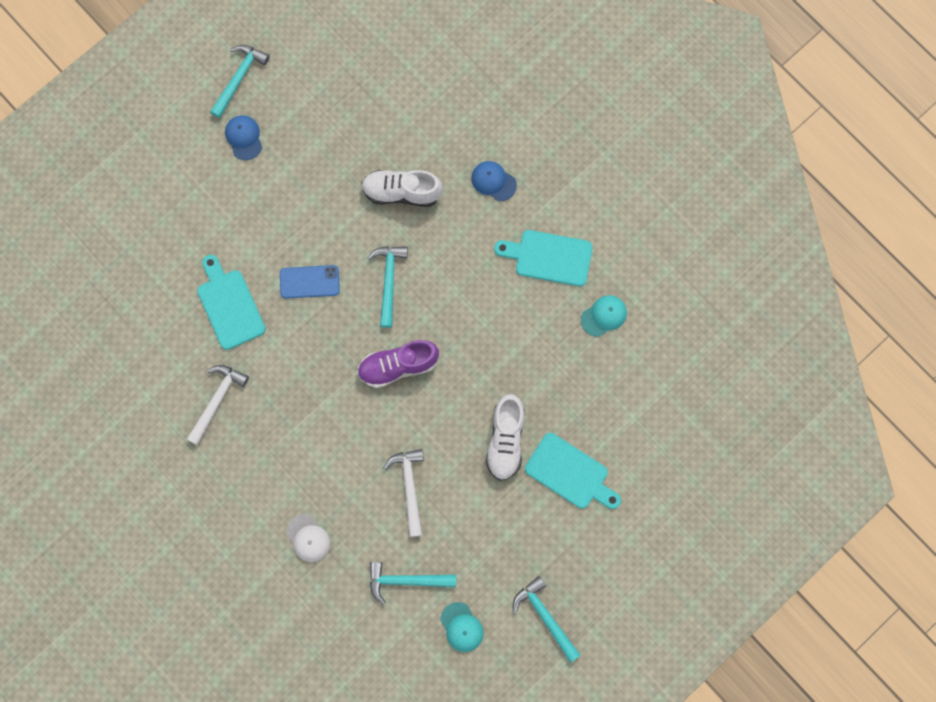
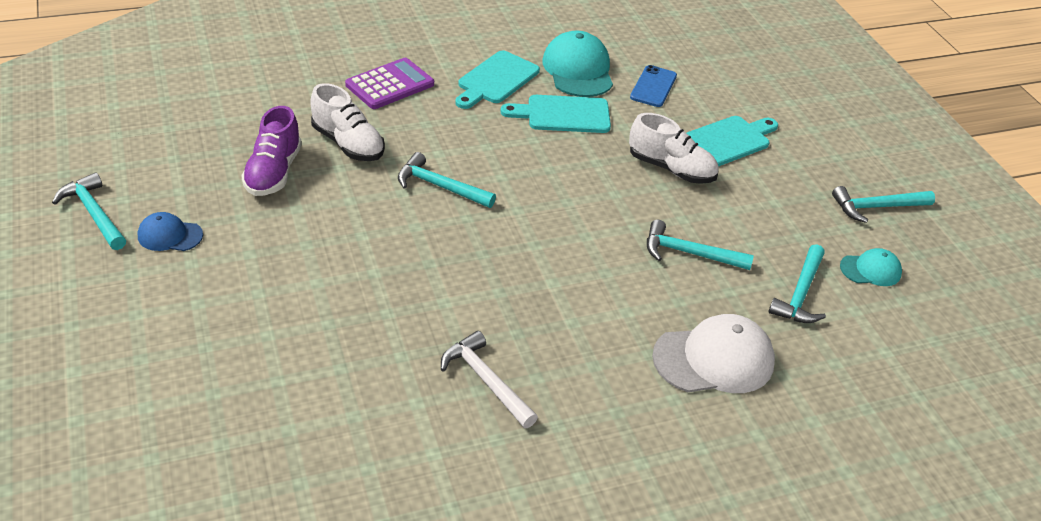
camera: 70 degrees left, 35 degrees down
(229, 305) = (369, 323): turquoise cutting board -> turquoise cutting board (563, 114)
(308, 538) = (714, 359): white cap -> white cap, size x1.81
(309, 282) = (393, 245): blue phone -> blue phone (653, 86)
(398, 366) = (542, 213): purple shoe -> purple shoe (273, 172)
(401, 192) = (348, 144): white shoe -> white shoe turned 75 degrees counterclockwise
(409, 487) = (689, 253): white hammer -> turquoise hammer
(493, 181) = (390, 85): blue cap -> purple calculator
(604, 316) = (578, 70): turquoise cap -> turquoise cap, size x1.81

